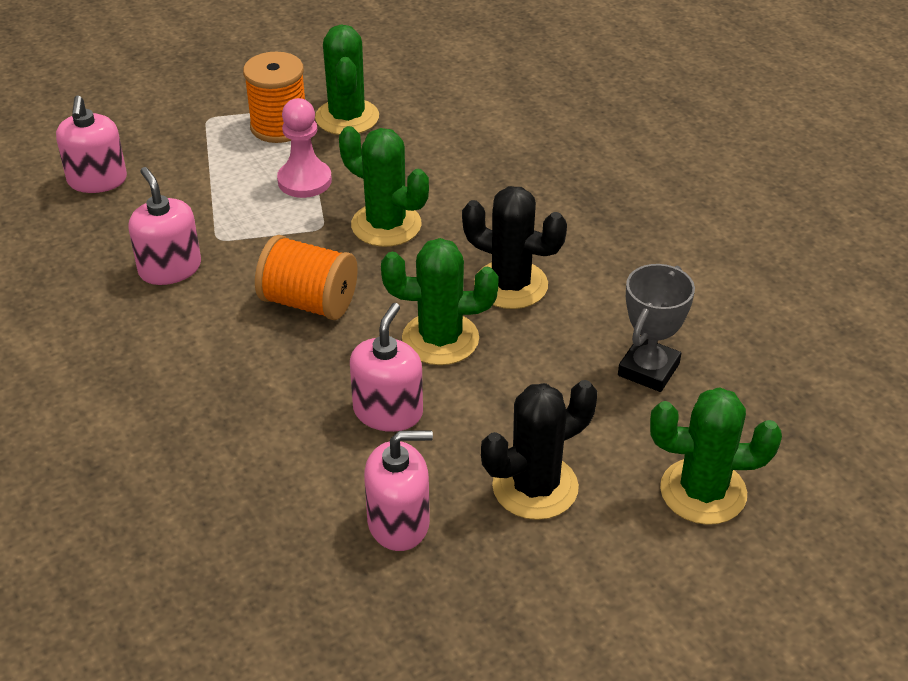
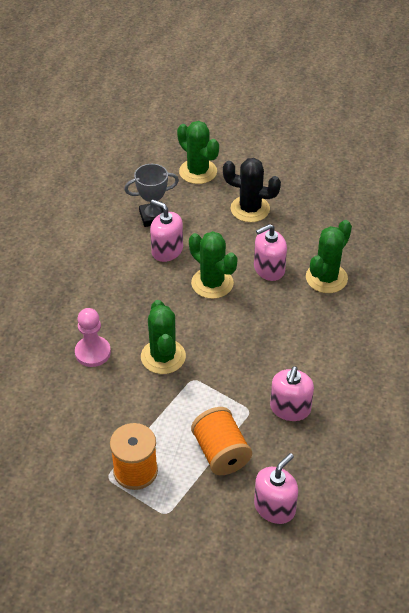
camera: 135 degrees left, 5 degrees up
(304, 181) = (168, 416): pink pawn -> pink pawn (92, 352)
(309, 302) = (245, 340): orange spool -> orange spool (221, 453)
(347, 117) = (93, 447): green cactus -> green cactus (326, 278)
(399, 523) = (310, 229): pink soap dispenser -> pink soap dispenser (167, 250)
(511, 285) = (152, 286): black cactus -> none

